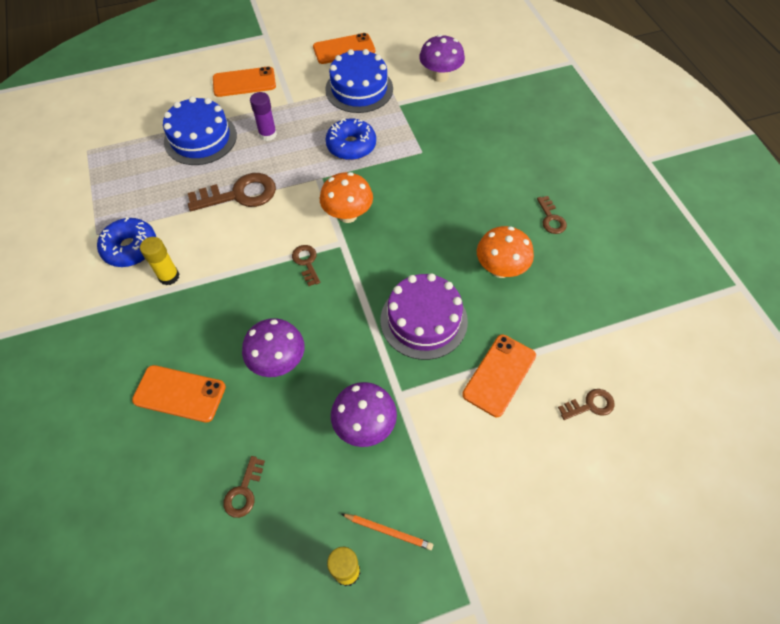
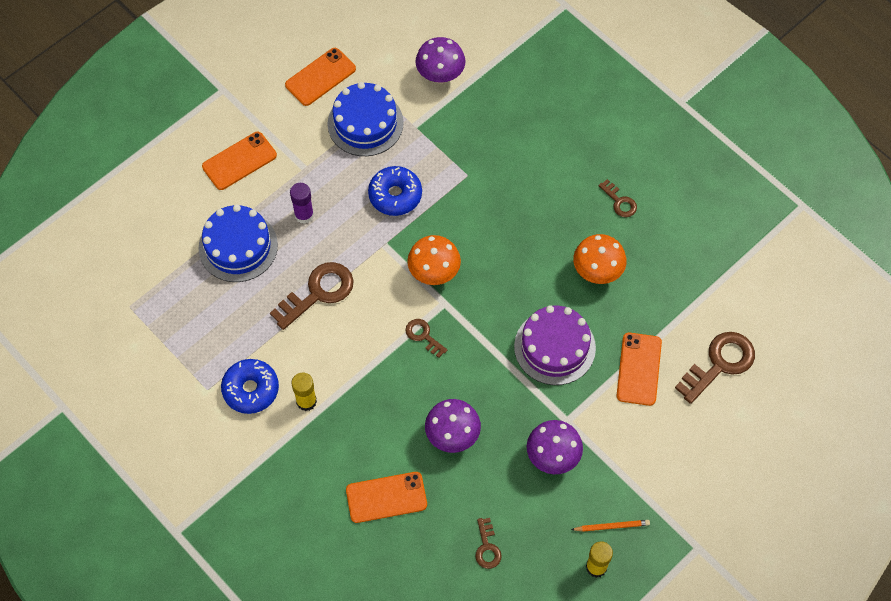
camera: 25 degrees left, 5 degrees up
(590, 405) = (720, 364): brown key -> brown key, size x1.88

